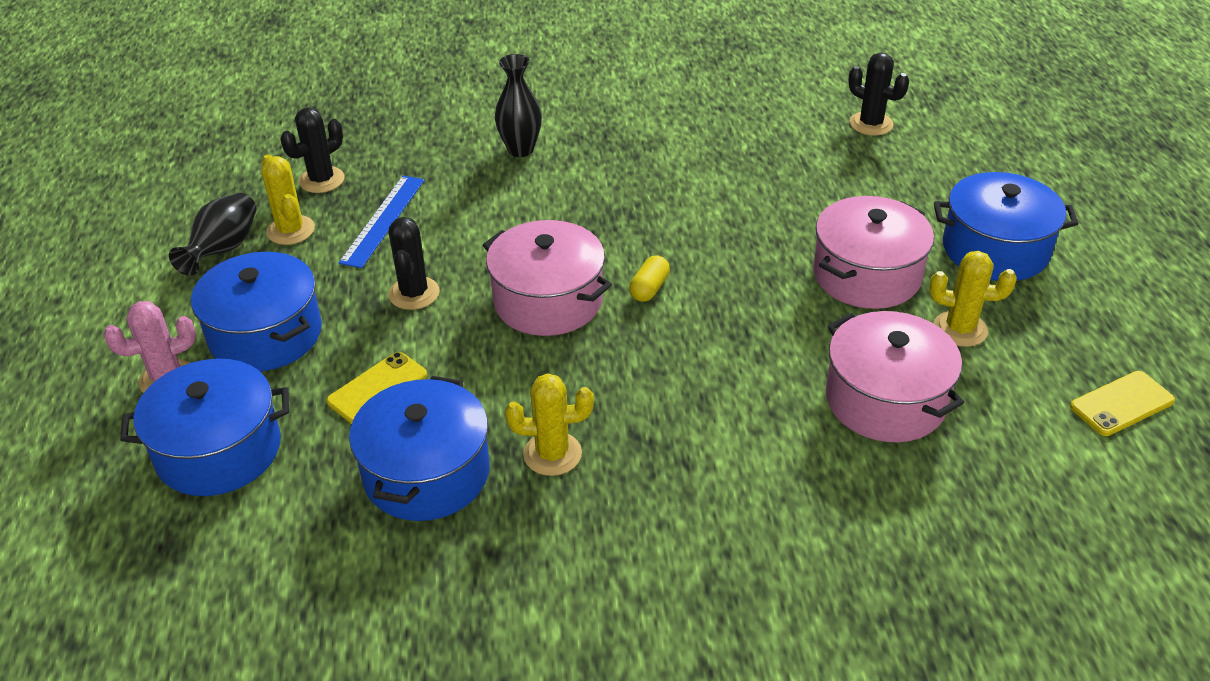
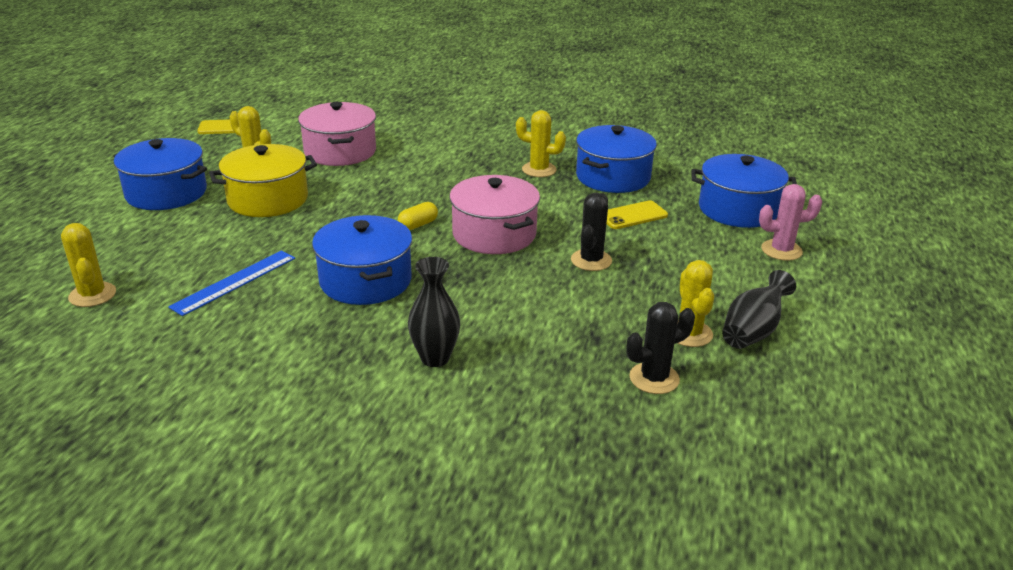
camera: 160 degrees left, 10 degrees down
(265, 334) = (710, 260): blue pot -> blue pot (365, 280)
(383, 220) = (600, 321): blue ruler -> blue ruler (234, 282)
(867, 275) = (268, 199): pink pot -> yellow pot
(871, 124) = (92, 295): black cactus -> yellow cactus

